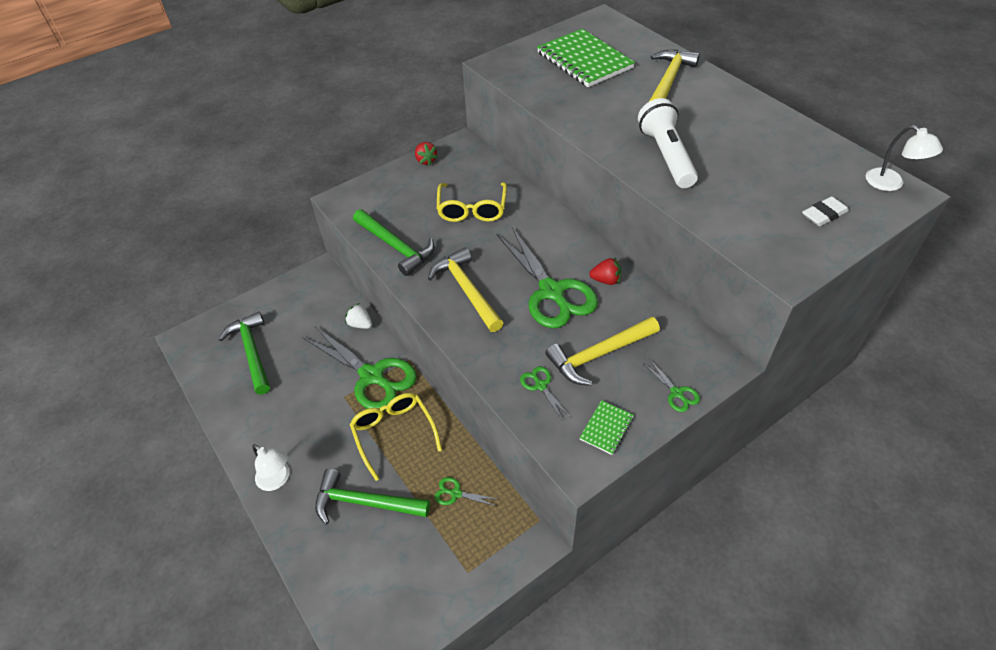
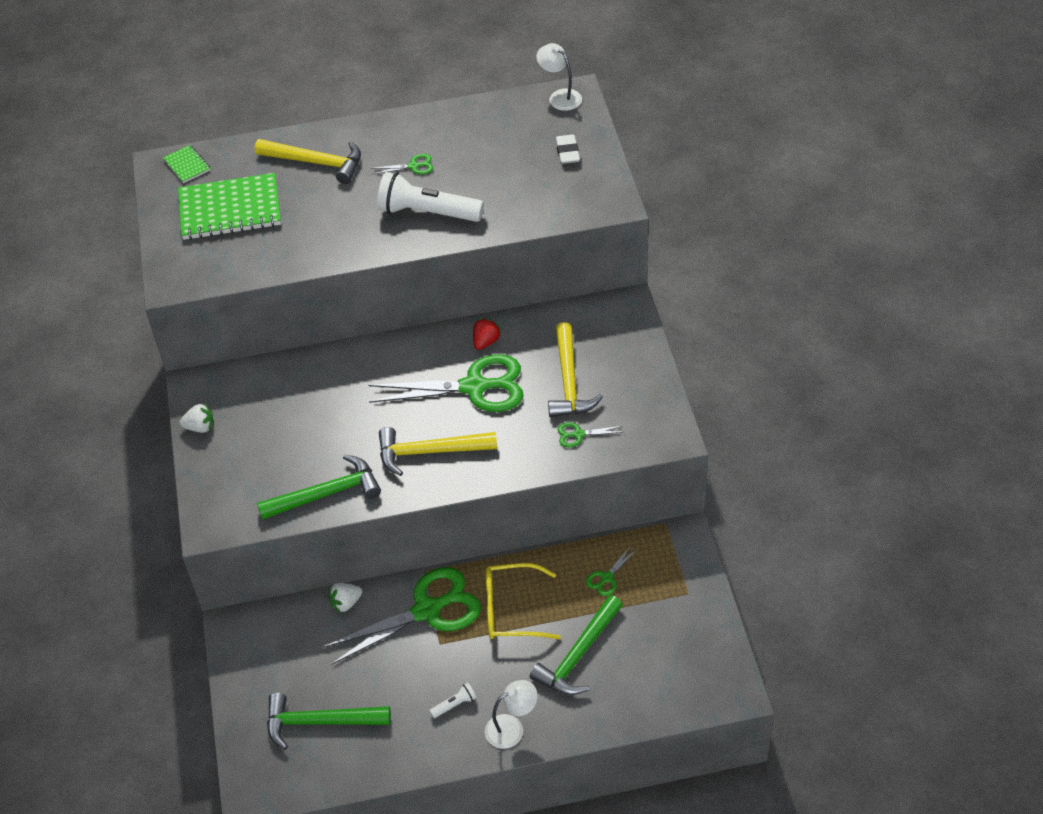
camera: 65 degrees left, 0 degrees up
(289, 430) = (454, 704): none -> white flashlight
(426, 160) = (200, 427): red strawberry -> white strawberry
(472, 209) = (314, 411): yellow glasses -> none
(606, 428) = (646, 406): green notebook -> green notebook (187, 165)
(668, 80) = (316, 162): yellow hammer -> yellow hammer turned 150 degrees clockwise
(676, 393) = (638, 346): green scissors -> green scissors (413, 166)
(891, 184) = (560, 96): white lamp -> white lamp turned 120 degrees counterclockwise

